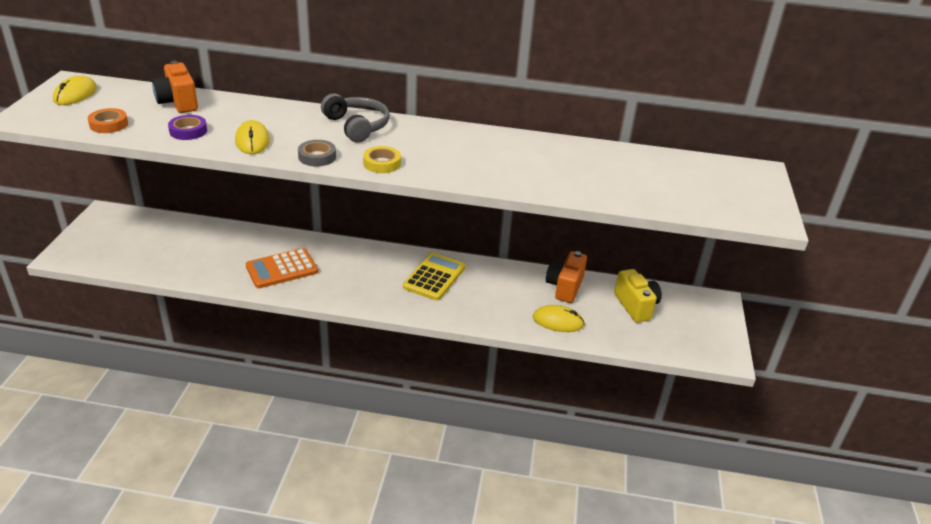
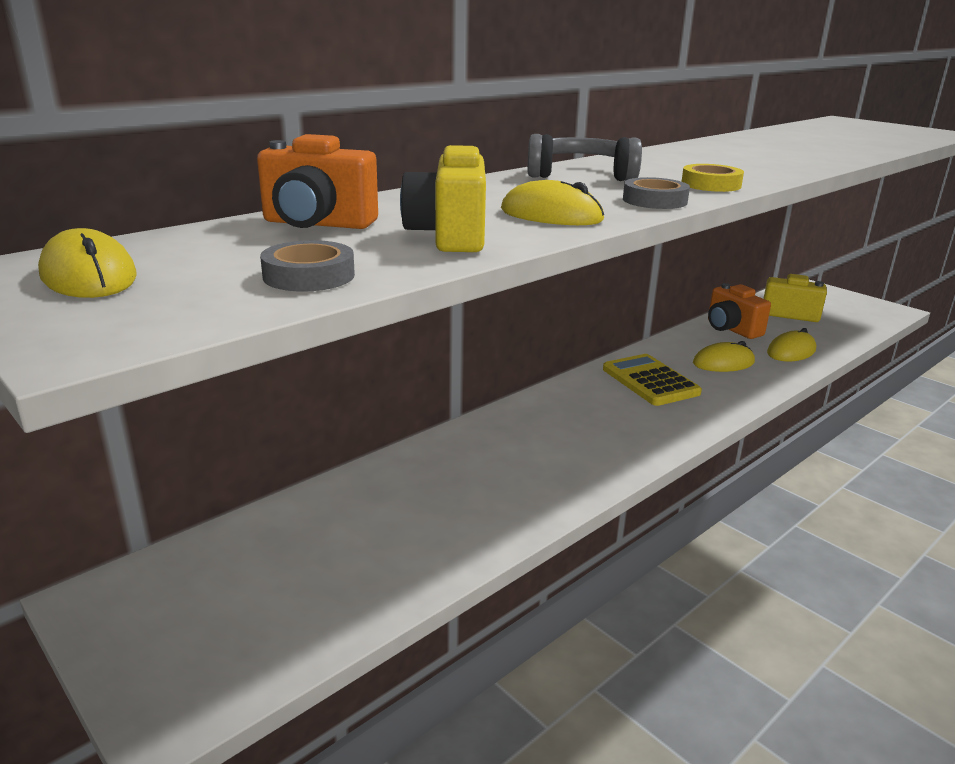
camera: 50 degrees left, 10 degrees down
(109, 124) = (309, 276): orange tape -> grey tape
(188, 131) = (449, 236): purple tape -> yellow camera
(282, 269) = (522, 471): orange calculator -> none
(499, 297) = (723, 363): none -> yellow mouse

